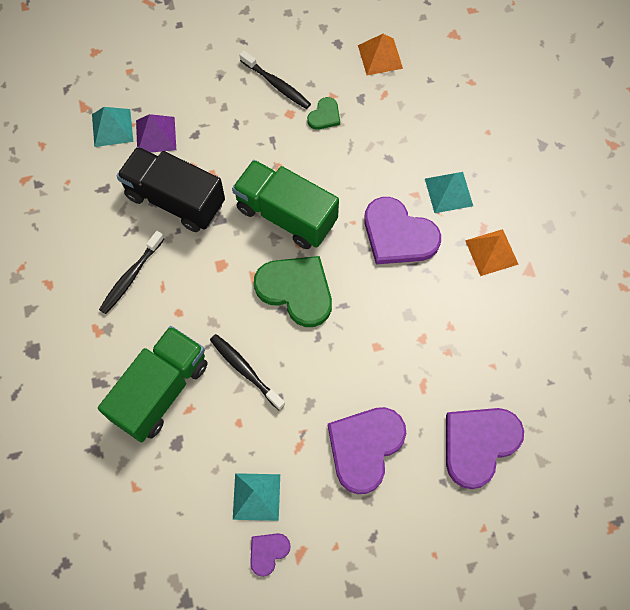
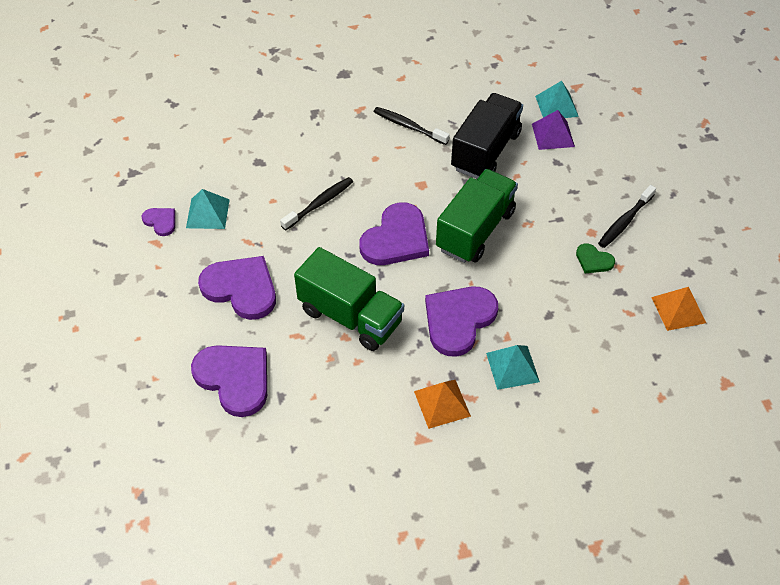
camera: 90 degrees right, 15 degrees down
(161, 391) = (304, 150): green truck -> green truck (350, 316)
(296, 290) = (396, 238): green heart -> purple heart

